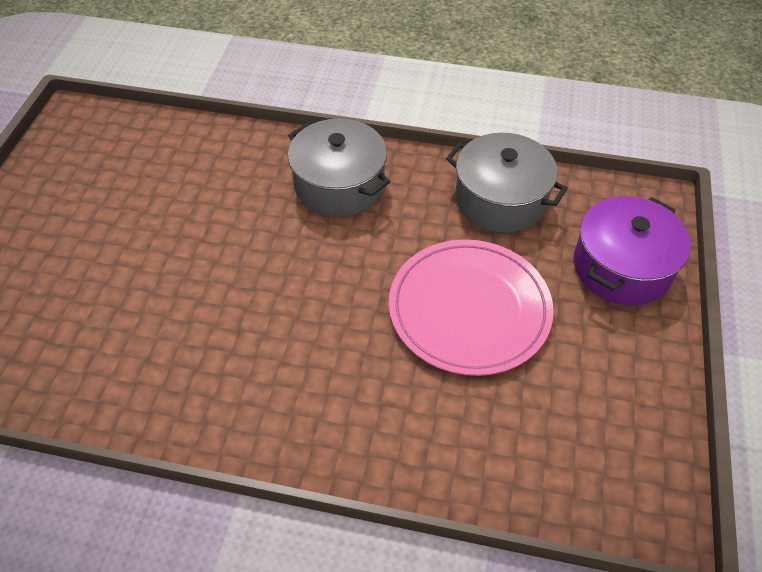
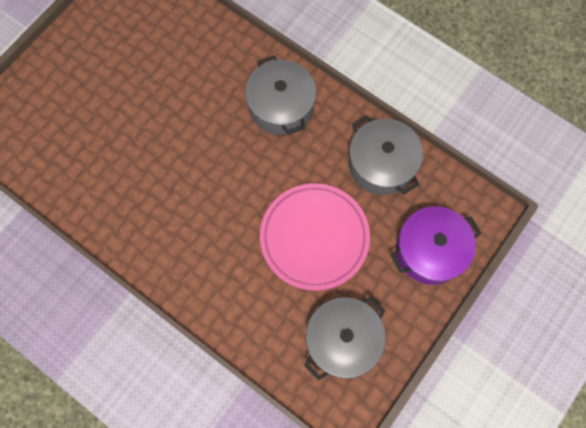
camera: 25 degrees right, 20 degrees up
(587, 418) = (342, 340): none -> grey pot

